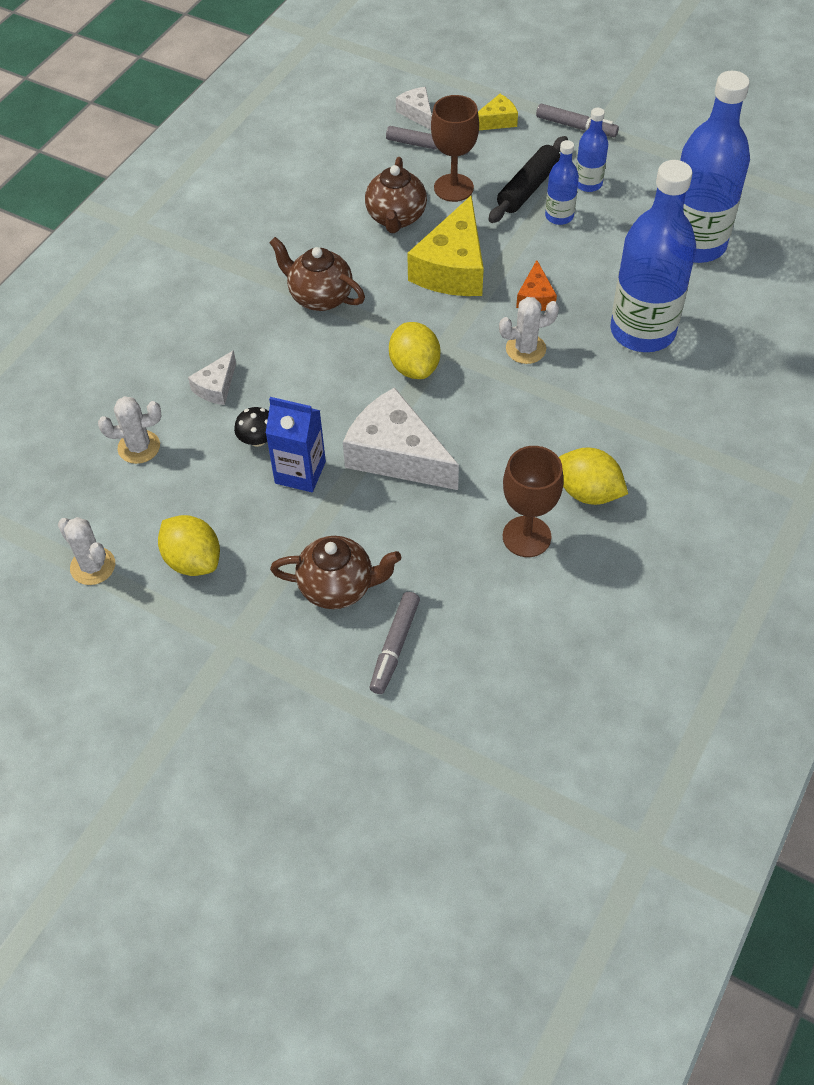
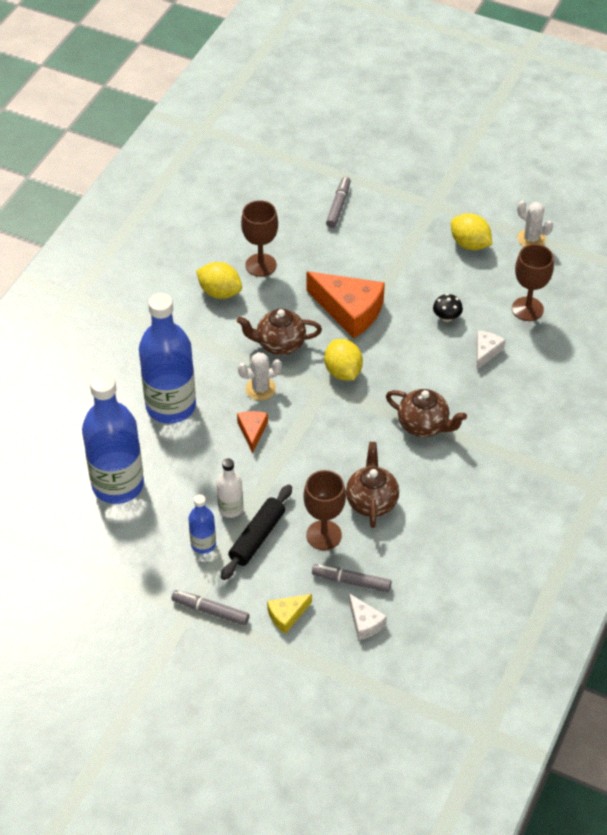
camera: 175 degrees right, 5 degrees down
(139, 447) = (527, 309): white cactus -> brown goblet
(300, 472) = (413, 297): blue carton -> none
(338, 587) = (376, 234): brown teapot -> brown teapot (279, 344)
(396, 455) = (349, 311): white cheese -> orange cheese
(452, 268) = (320, 455): yellow cheese -> none
(559, 216) = (230, 508): blue bottle -> white bottle

